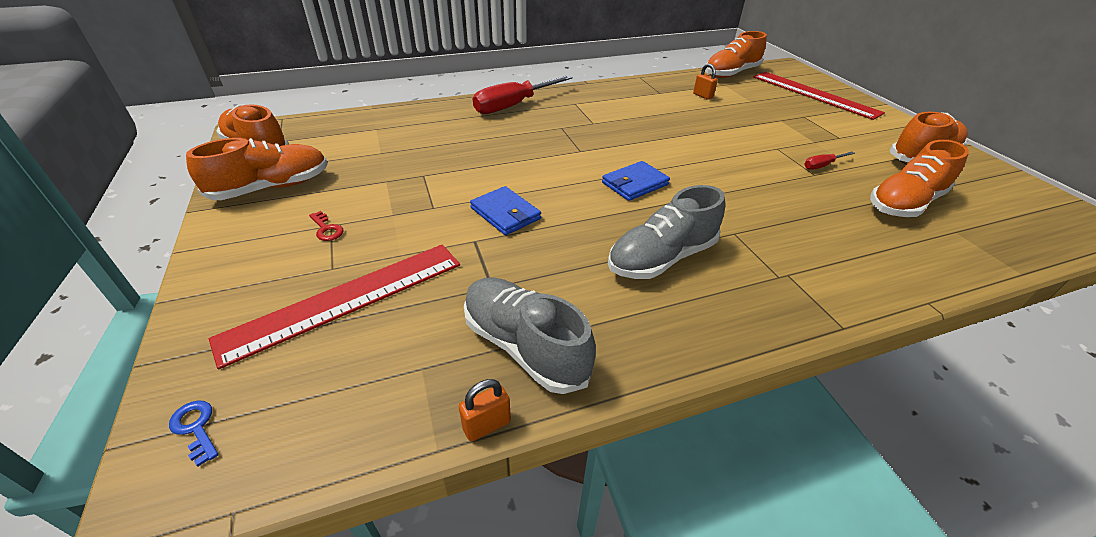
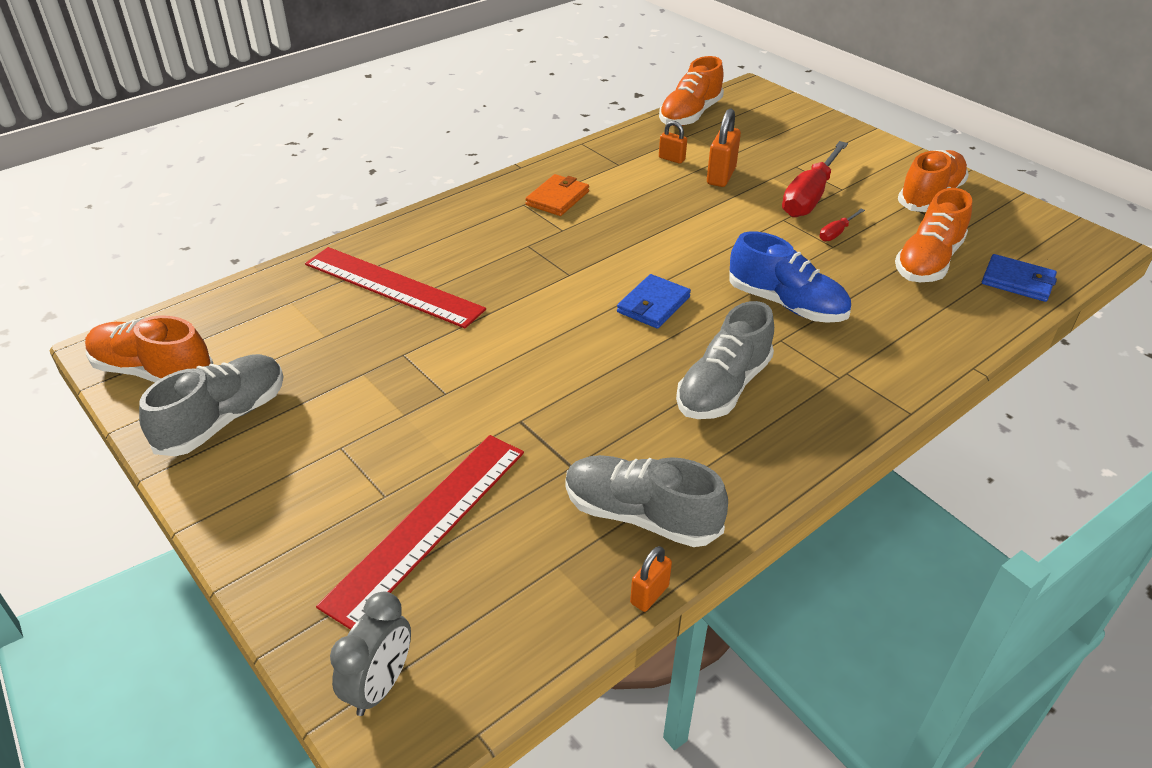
camera: 20 degrees left, 0 degrees up
(196, 427) = (380, 686): blue key -> grey clock
(272, 187) = (223, 419): orange shoe -> grey shoe
(326, 229) = (340, 453): red key -> none
(505, 213) = (533, 379): blue wallet -> blue wallet (1017, 281)
(513, 105) = (448, 225): red screwdriver -> red screwdriver (809, 196)
(602, 104) = (557, 198): none -> orange wallet
(737, 112) = (721, 176): none -> orange padlock
(752, 207) = (786, 304): none -> blue shoe
(814, 94) = (796, 130): red ruler -> red ruler (392, 287)

